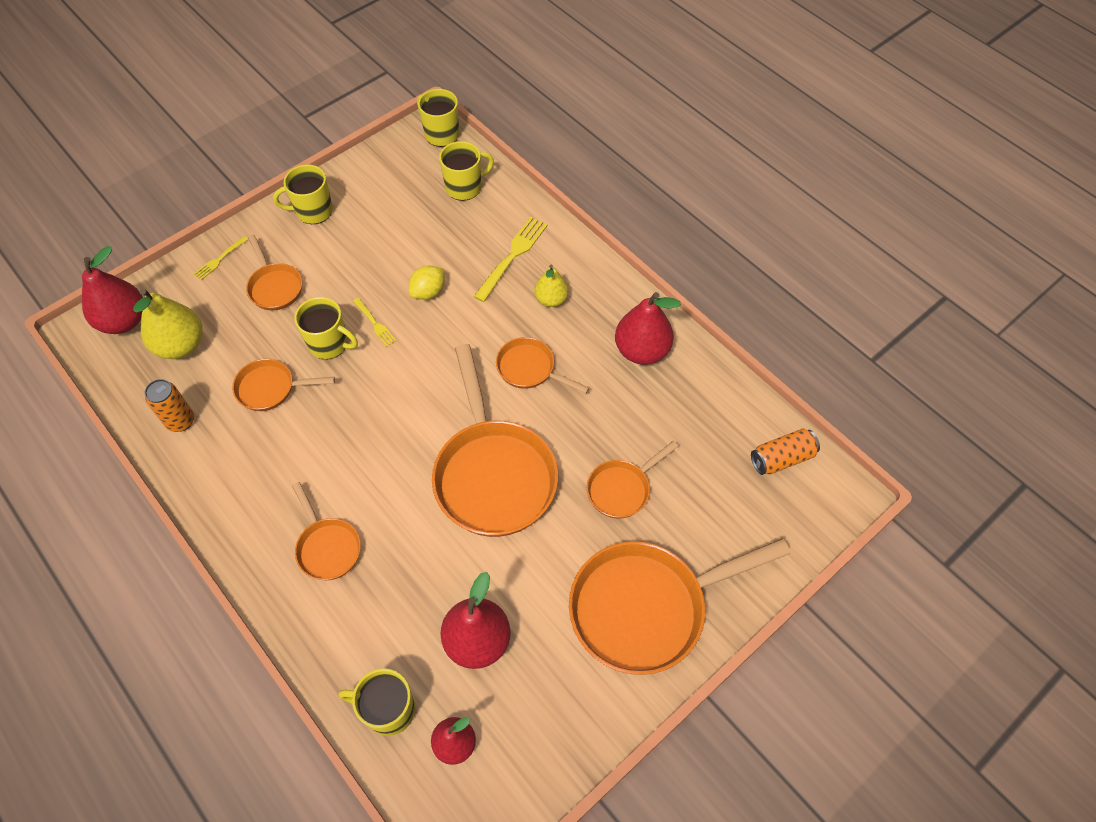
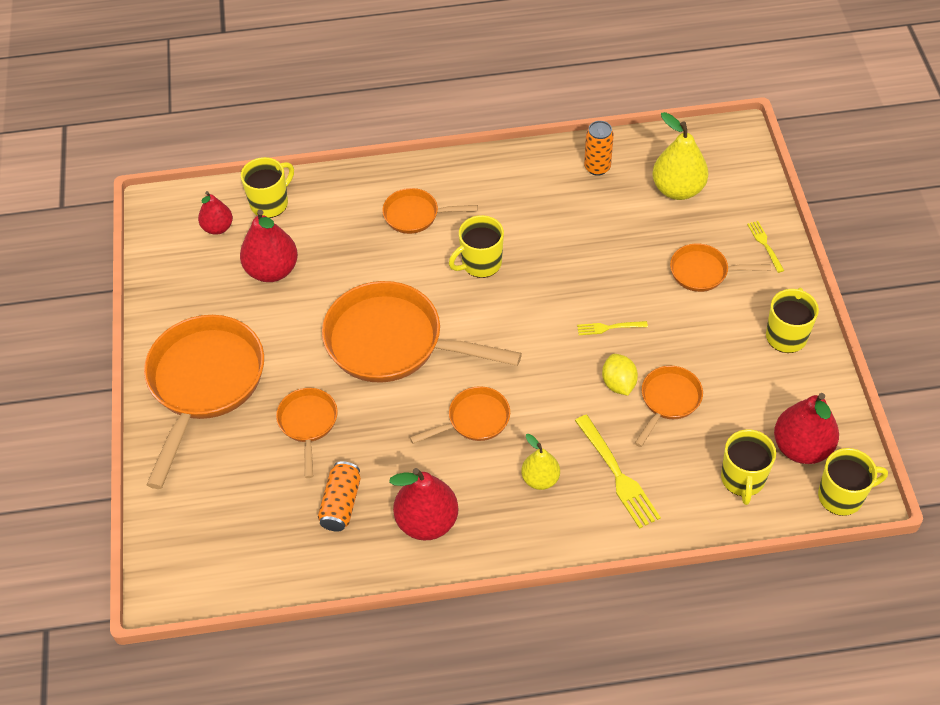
camera: 125 degrees right, 5 degrees down
(124, 321) = (731, 161): red pear -> red pear (801, 447)
(270, 388) = (589, 231): orange pan -> orange pan (668, 401)
(329, 344) = (608, 287): yellow mug -> yellow mug (480, 263)
(782, 458) = (234, 564): orange can -> orange can (341, 503)

